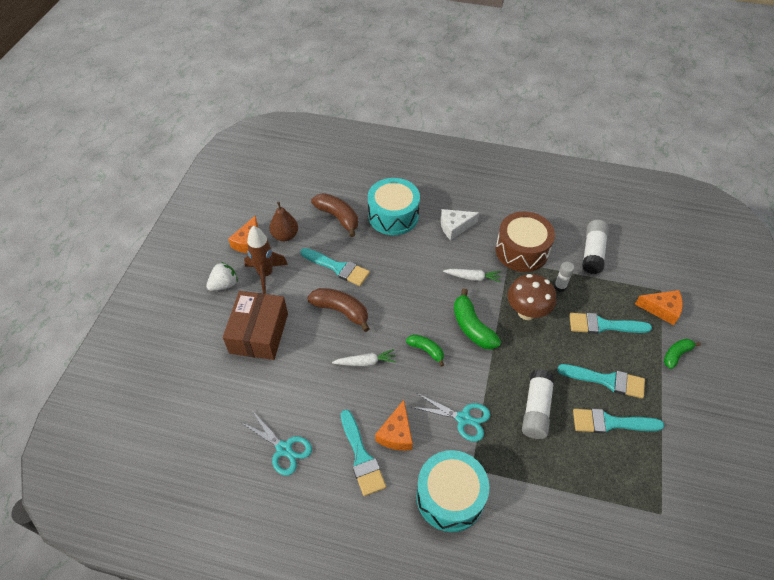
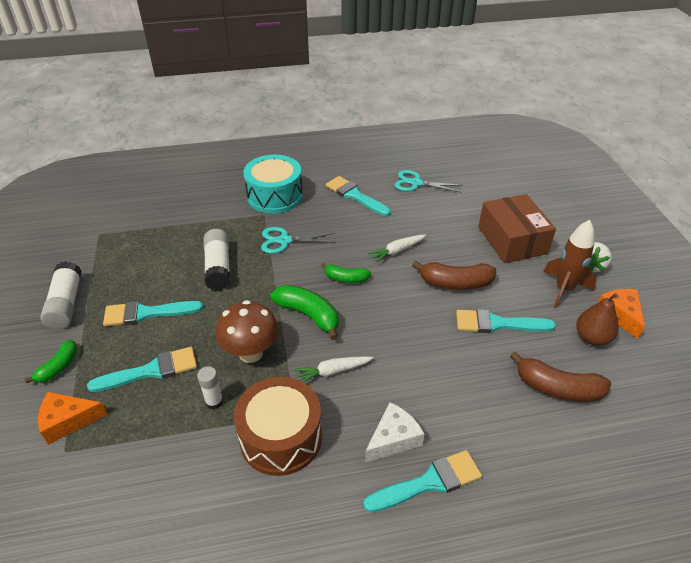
camera: 155 degrees right, 10 degrees down
(393, 216) = (489, 421): turquoise drum -> none
(396, 433) = (336, 215): orange cheese -> none
(592, 252) = (171, 478): white glue stick -> white glue stick (66, 304)
(610, 422) = (142, 279): turquoise brush -> turquoise brush (429, 482)

